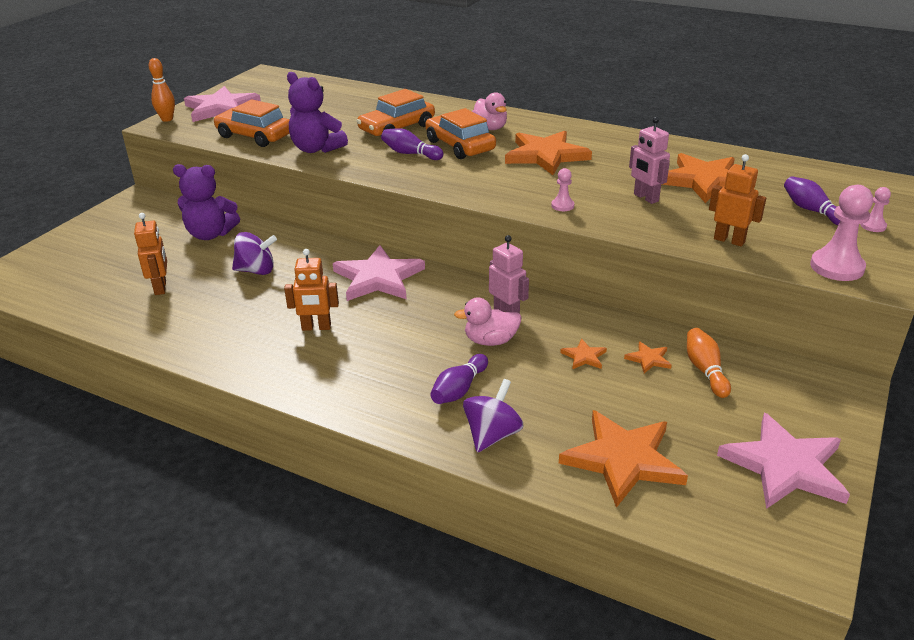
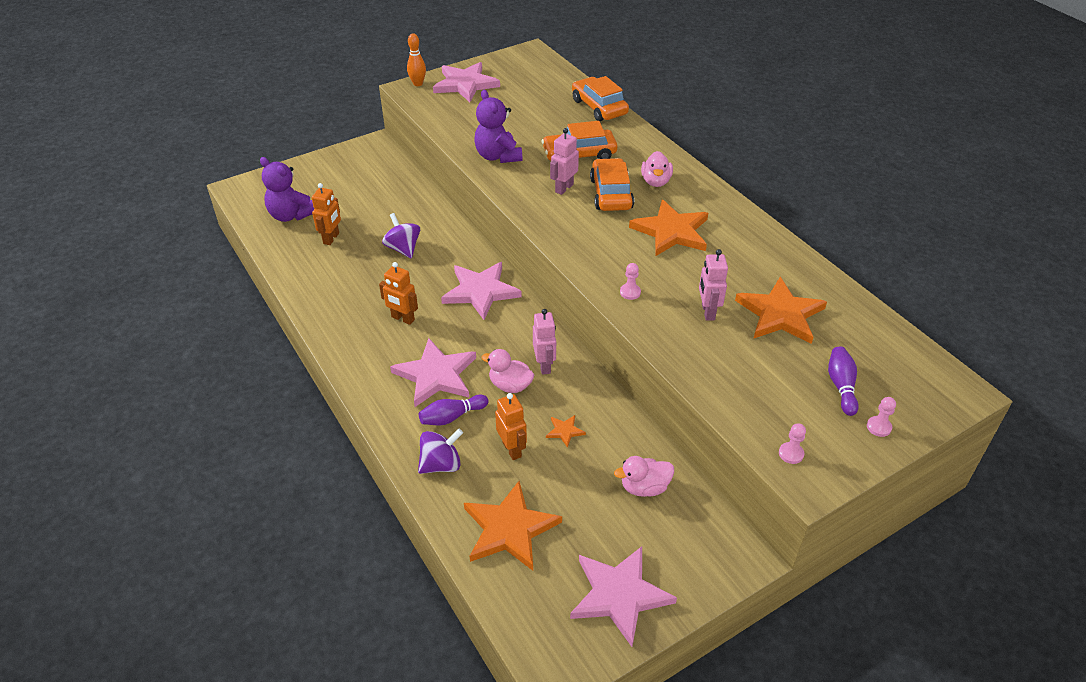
camera: 30 degrees right, 10 degrees up
(210, 234) = (398, 200): purple teddy bear -> purple teddy bear (291, 215)
(255, 136) = (465, 125): orange car -> orange car (599, 107)
(256, 270) = (403, 249): purple spinning top -> purple spinning top turned 150 degrees counterclockwise
(404, 361) = (436, 375): none -> pink star
(410, 154) = (564, 188): purple bowling pin -> pink robot
(648, 359) = (611, 456): orange star -> none
(705, 370) = (644, 487): orange bowling pin -> pink duck
(729, 240) = (729, 386): orange robot -> orange robot (512, 449)
(836, 267) = (791, 454): pink pawn -> pink pawn, size x0.51

